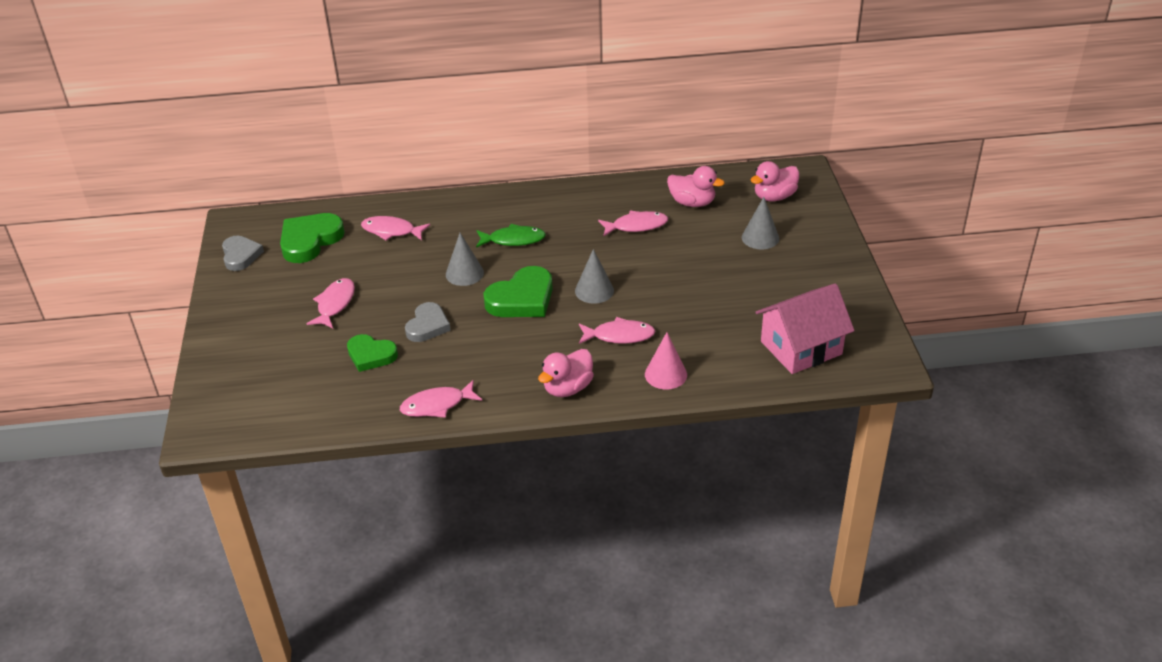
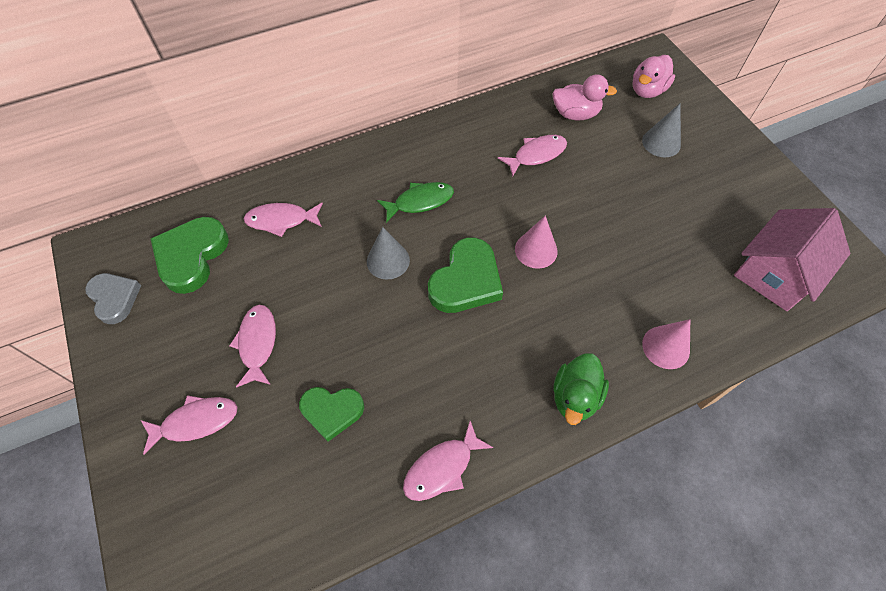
camera: 20 degrees left, 20 degrees up
(427, 326) = (379, 347): grey heart -> none
(567, 388) = (575, 397): pink duck -> green duck
(594, 290) = (536, 250): grey cone -> pink cone
(619, 336) = (592, 305): pink fish -> pink fish (196, 422)

